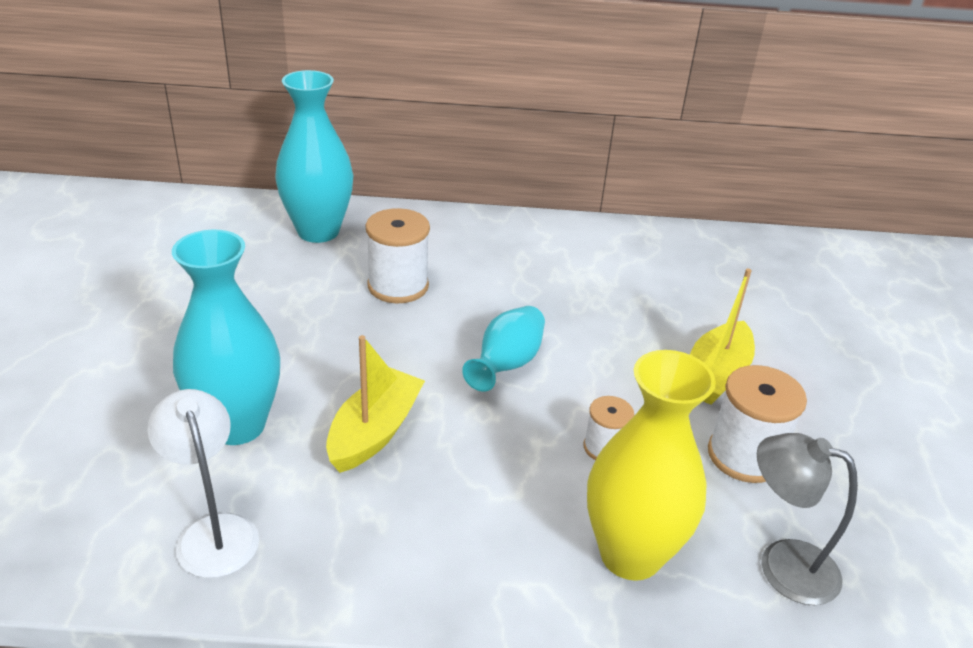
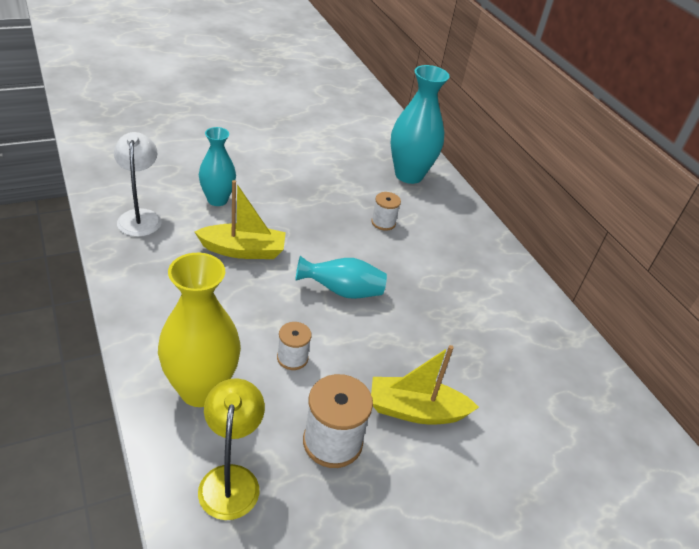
camera: 60 degrees right, 5 degrees up
(213, 532) = (140, 217): white lamp -> white lamp turned 45 degrees counterclockwise
(237, 425) = (217, 200): turquoise vase -> turquoise vase, size x0.63
(398, 286) = (383, 222): white spool -> white spool, size x0.58
(782, 565) = (230, 479): grey lamp -> yellow lamp

